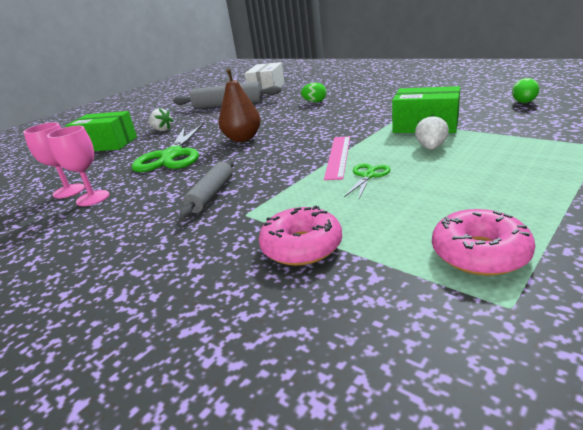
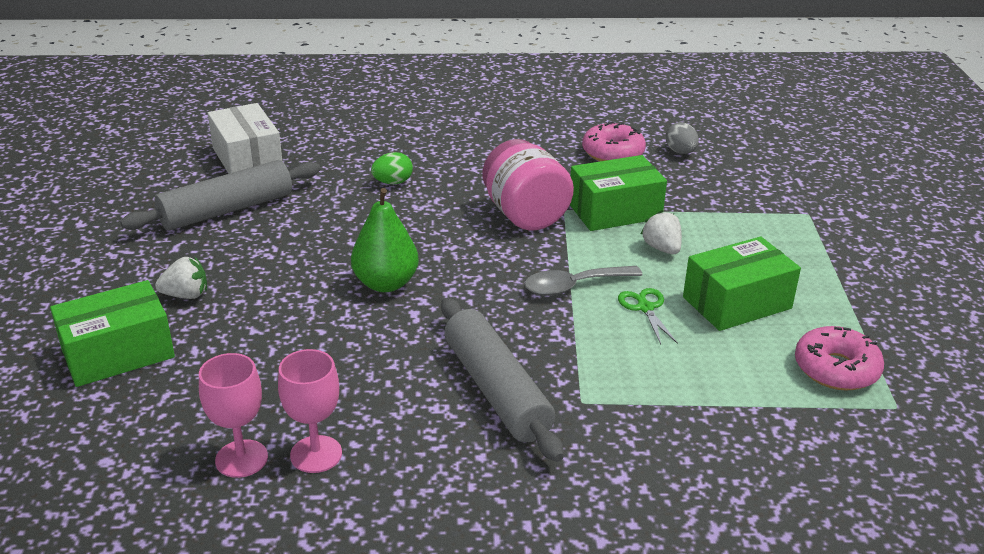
camera: 45 degrees left, 5 degrees up
(172, 155) = (314, 344): green scissors -> none
(211, 195) = (496, 390): grey rolling pin -> grey rolling pin, size x1.60
(243, 139) = (385, 283): brown pear -> green pear
(301, 246) = (694, 417): pink donut -> pink donut (613, 153)
(338, 156) = (573, 286): pink ruler -> grey spoon
(363, 121) = (525, 215): none -> pink jar
(446, 187) = (736, 302): none -> green box
(523, 102) = (680, 152): green egg -> grey egg

